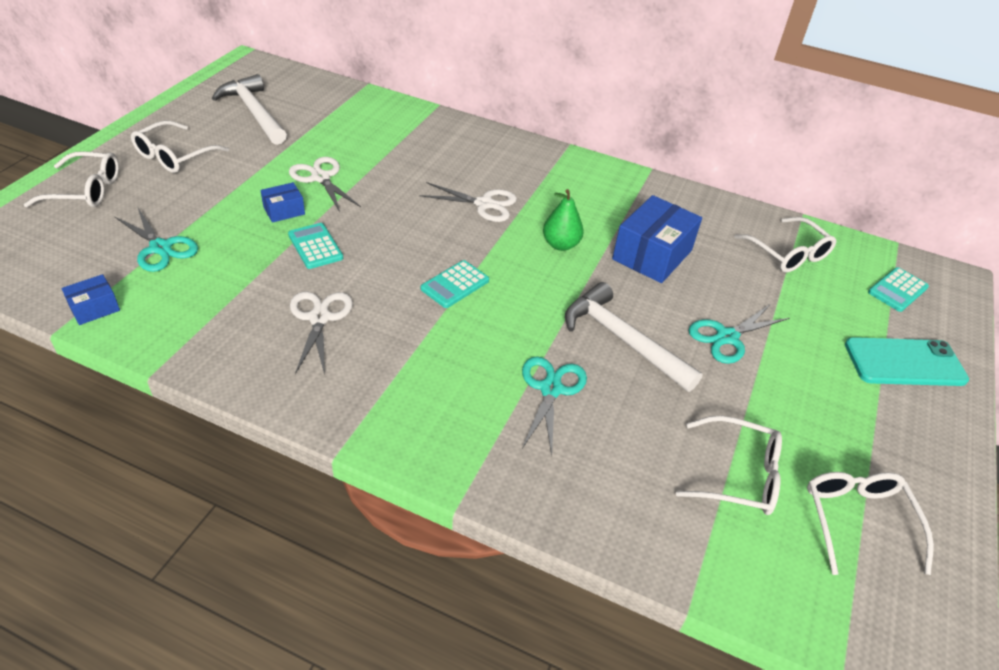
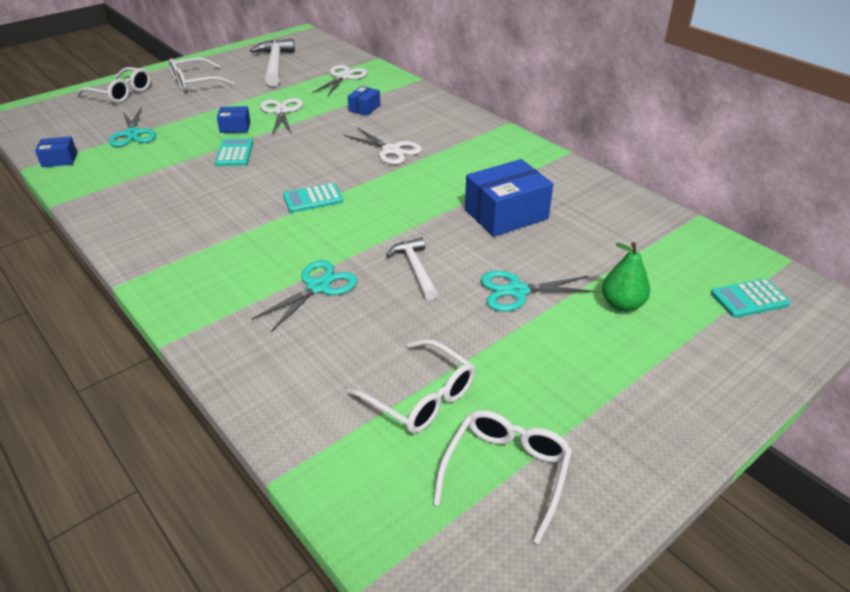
camera: 30 degrees right, 5 degrees down
(319, 318) = (192, 198): white scissors -> white scissors (343, 77)
(410, 155) = (364, 108): none -> blue box
(560, 244) = (428, 190): green pear -> green pear (622, 304)
(622, 340) = (415, 268): white hammer -> white hammer, size x0.61
(788, 253) = (649, 242): white glasses -> none
(904, 362) = (695, 360): turquoise phone -> none

